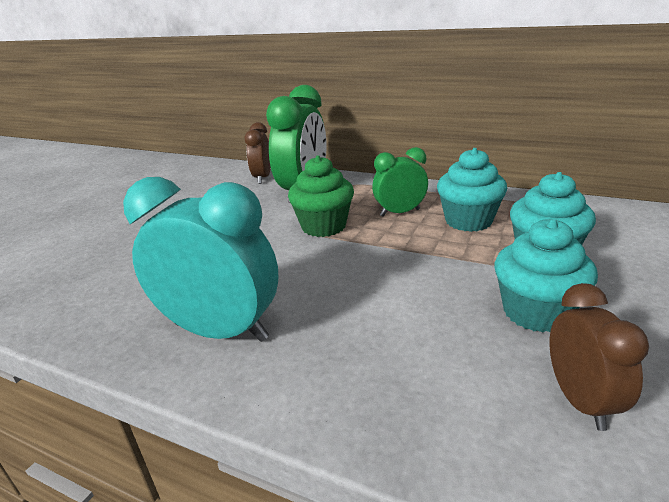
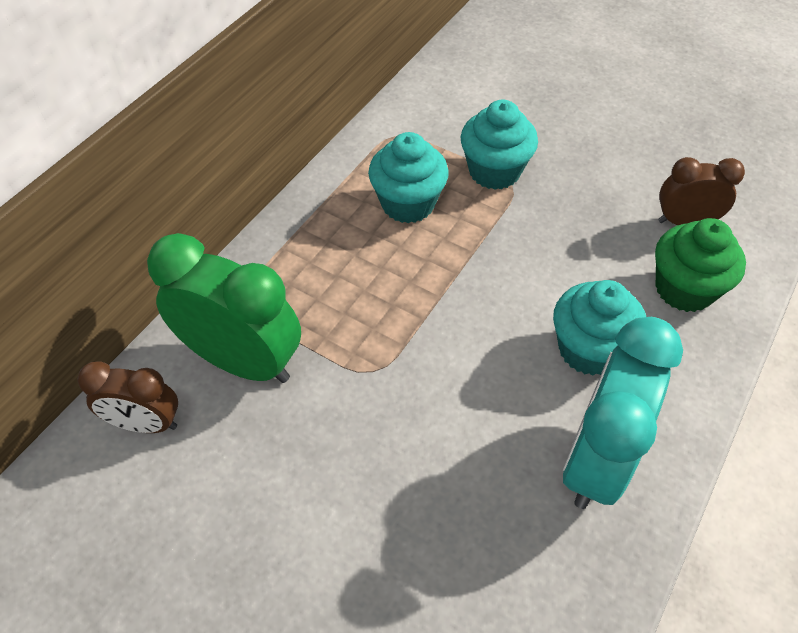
camera: 85 degrees left, 25 degrees up
(323, 226) = (376, 345): green cupcake -> green cupcake (684, 289)
(400, 213) = (363, 259): green clock -> none
(536, 312) = (585, 209): turquoise cupcake -> turquoise cupcake (589, 349)

